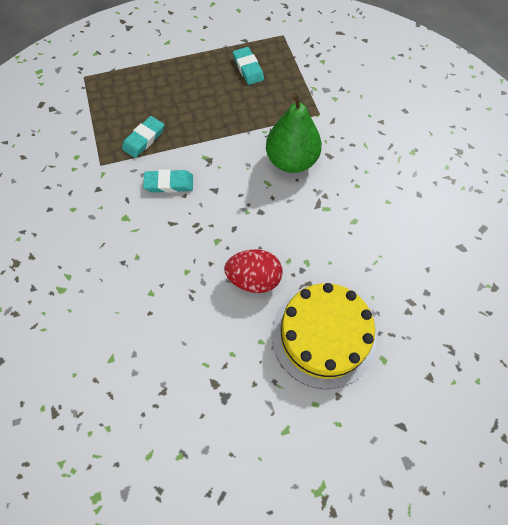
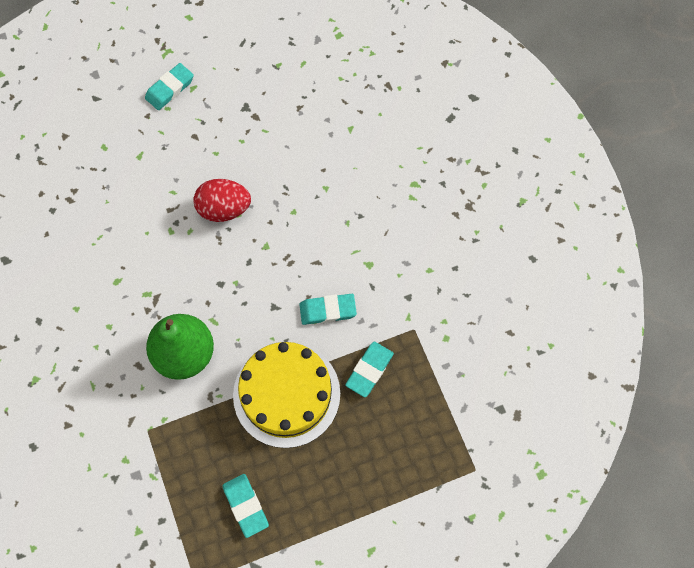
camera: 175 degrees right, 5 degrees up
(313, 431) = (170, 89): none -> turquoise eraser
(323, 336) = (157, 162): yellow cake -> yellow cake (286, 394)

